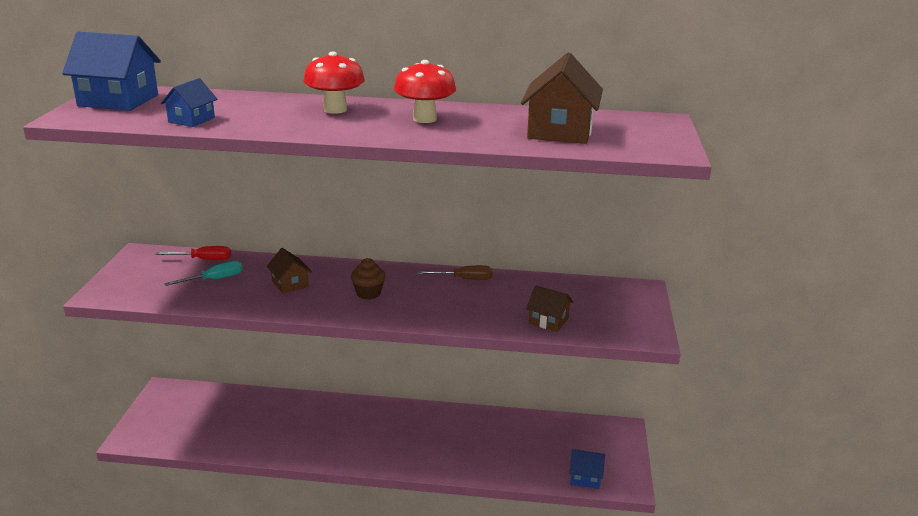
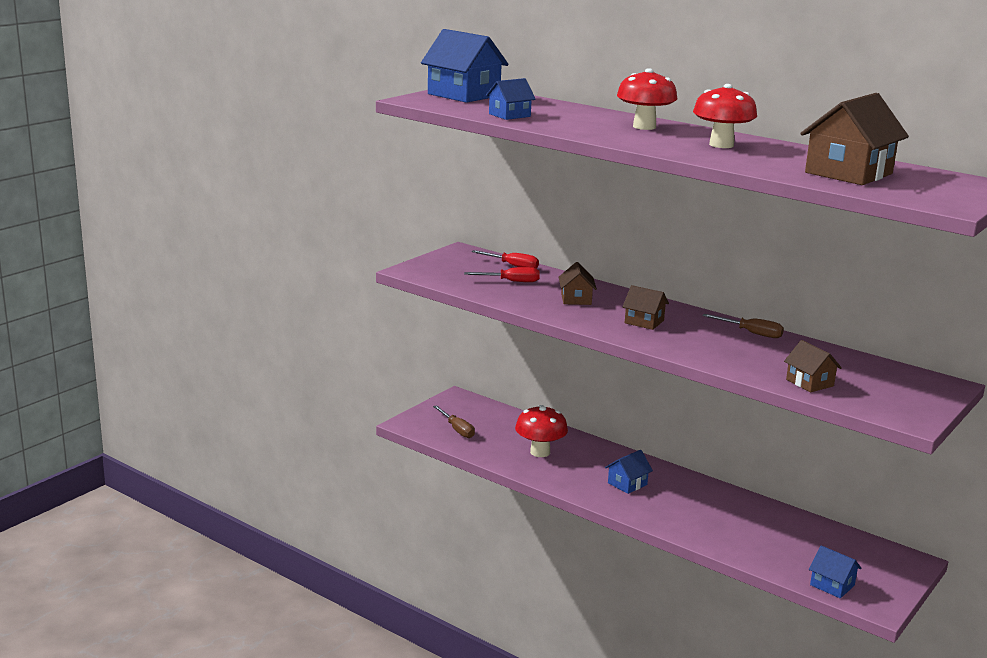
camera: 30 degrees right, 5 degrees down
(182, 428) = (457, 429): none -> brown screwdriver
(214, 279) = (511, 281): turquoise screwdriver -> red screwdriver
(275, 427) = (540, 452): none -> red mushroom
(368, 293) = (644, 322): brown cupcake -> brown house
(370, 434) = (627, 484): none -> blue house

